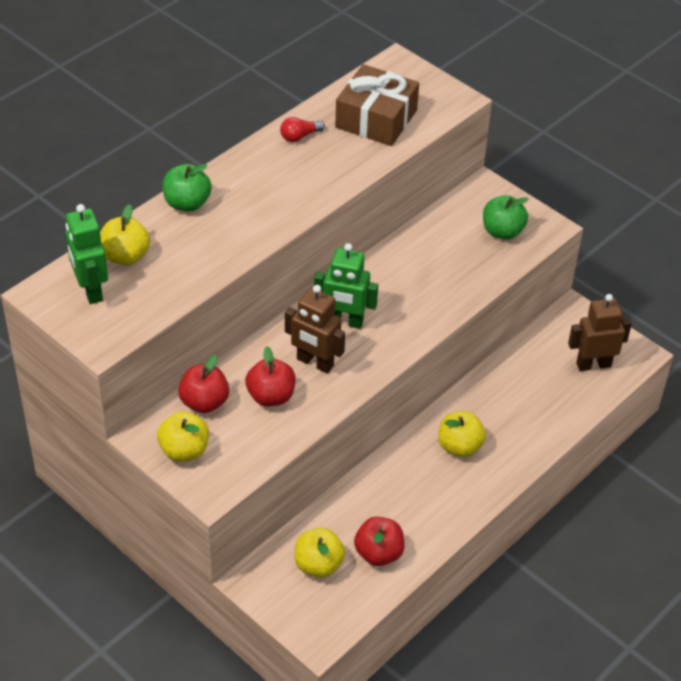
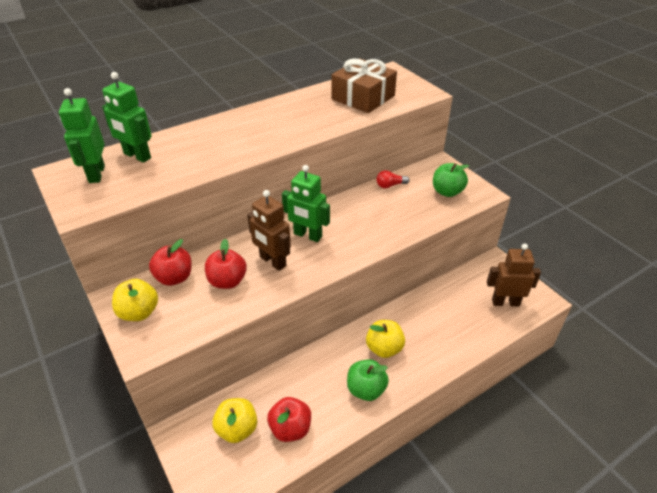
camera: 15 degrees right, 5 degrees down
(125, 256) = (137, 156): yellow apple -> green robot
(187, 203) = (202, 130): green apple -> green apple (366, 389)
(299, 136) = (303, 101): red light bulb -> red light bulb (390, 185)

